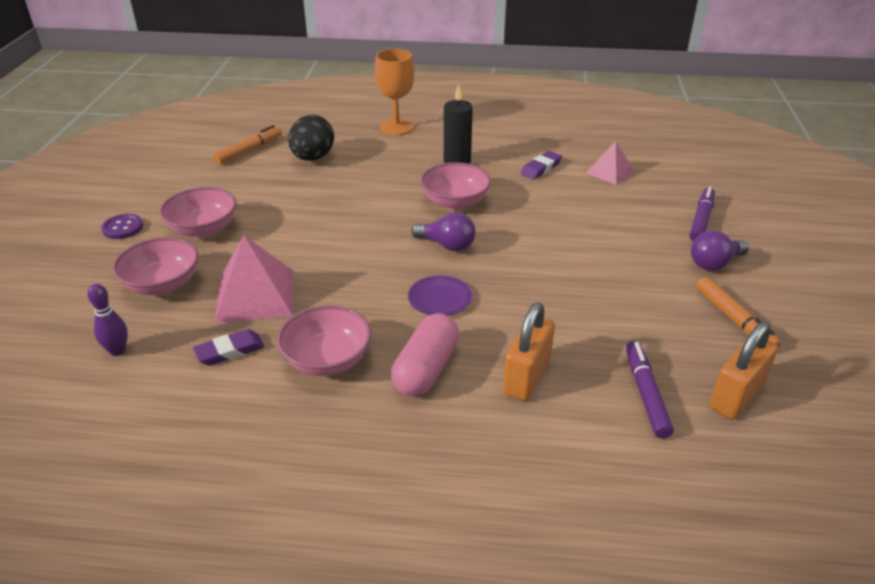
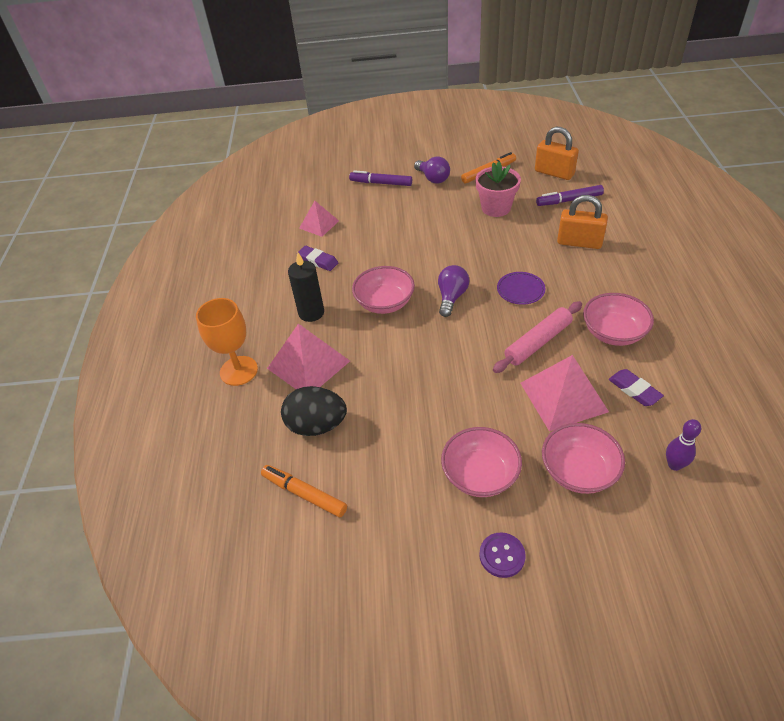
camera: 95 degrees left, 10 degrees up
(343, 294) = (538, 342): none -> pink rolling pin
(386, 157) = (308, 364): none -> pink pyramid
(426, 369) = (596, 284): pink capsule -> none
(631, 310) = (496, 208): none -> pink flower pot

